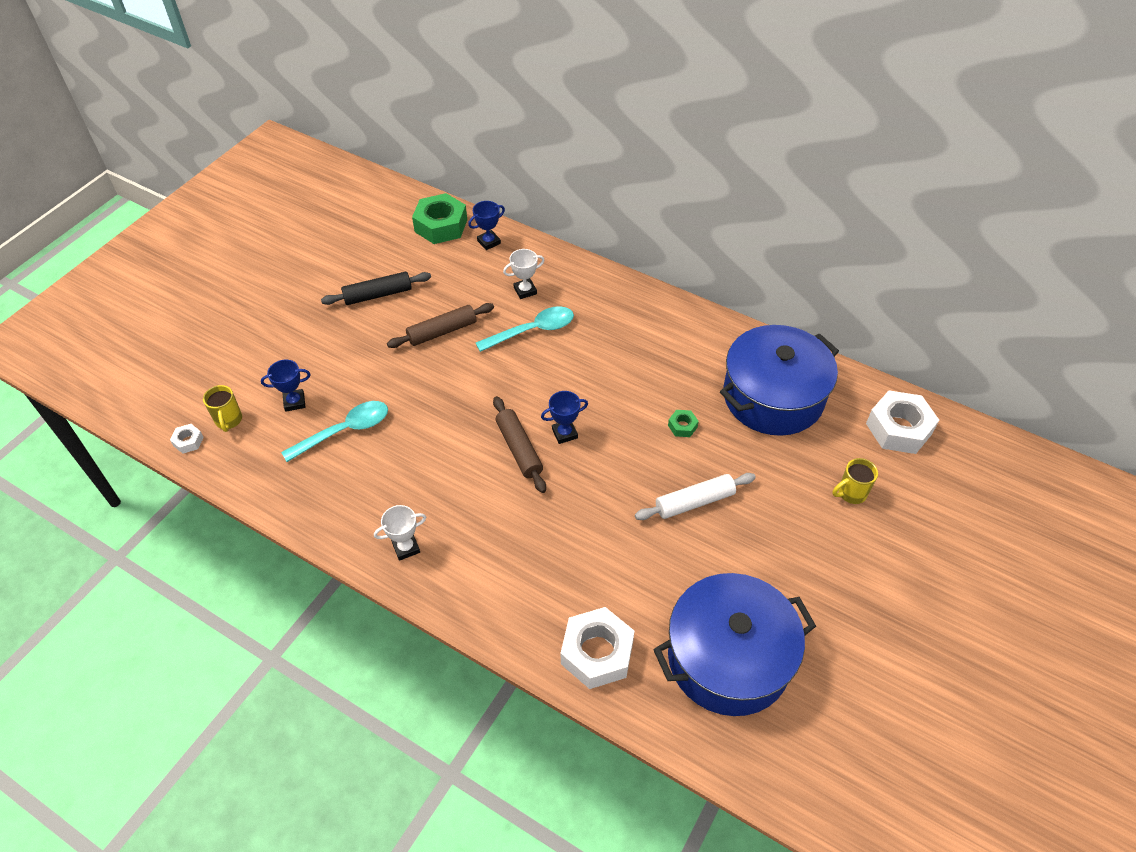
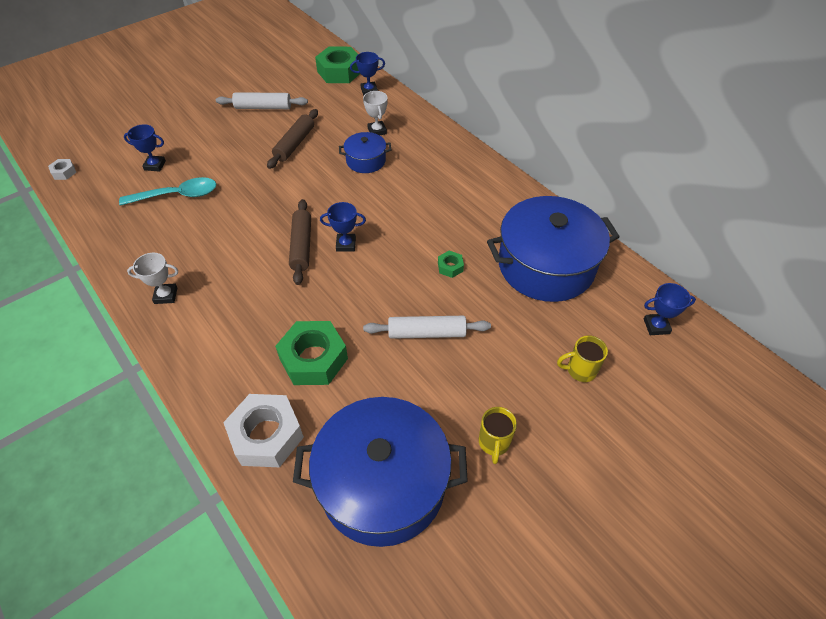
camera: 20 degrees right, 0 degrees up
(229, 420) = (101, 166): yellow mug -> yellow mug (494, 443)
(378, 294) = (263, 107): black rolling pin -> white rolling pin
(442, 331) = (294, 144): brown rolling pin -> brown rolling pin turned 60 degrees counterclockwise
(525, 291) = (377, 131): white trophy -> white trophy turned 75 degrees clockwise
(533, 330) = (366, 161): turquoise spoon -> blue pot
(599, 563) = (313, 359): none -> green nut
(898, 428) = (656, 326): white nut -> blue trophy

